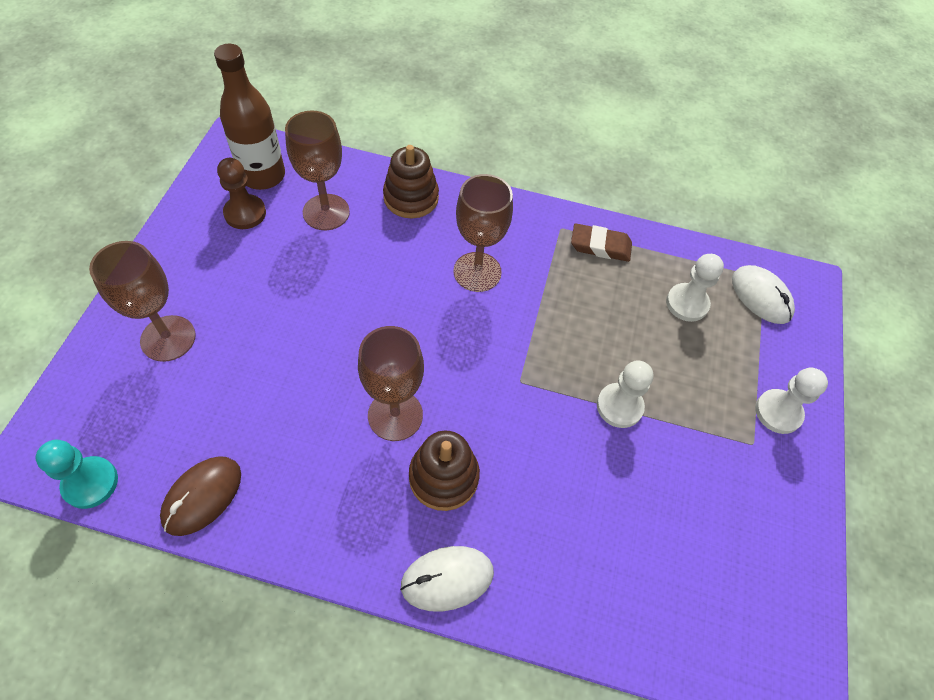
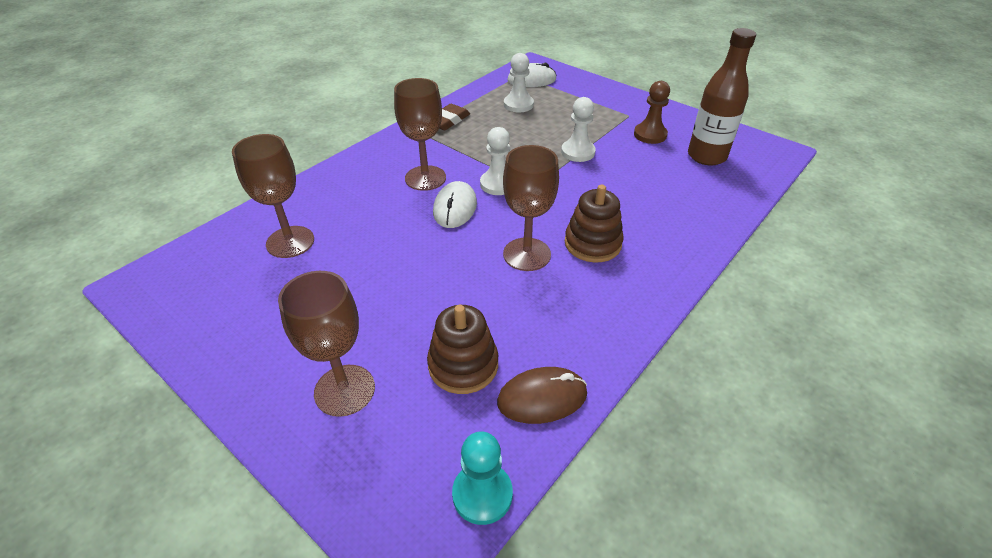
camera: 60 degrees left, 15 degrees down
(202, 496) = (542, 398): brown mouse -> brown mouse turned 75 degrees counterclockwise
(245, 213) = (238, 296): brown pawn -> brown pawn (650, 135)
(263, 176) = (203, 273): brown bottle -> brown bottle (706, 156)
(411, 198) = (322, 190): brown stacking toy -> brown stacking toy (463, 365)
(447, 579) = (674, 264): white mouse -> white mouse (455, 208)
(778, 412) = (612, 101): white pawn -> white pawn (498, 184)

